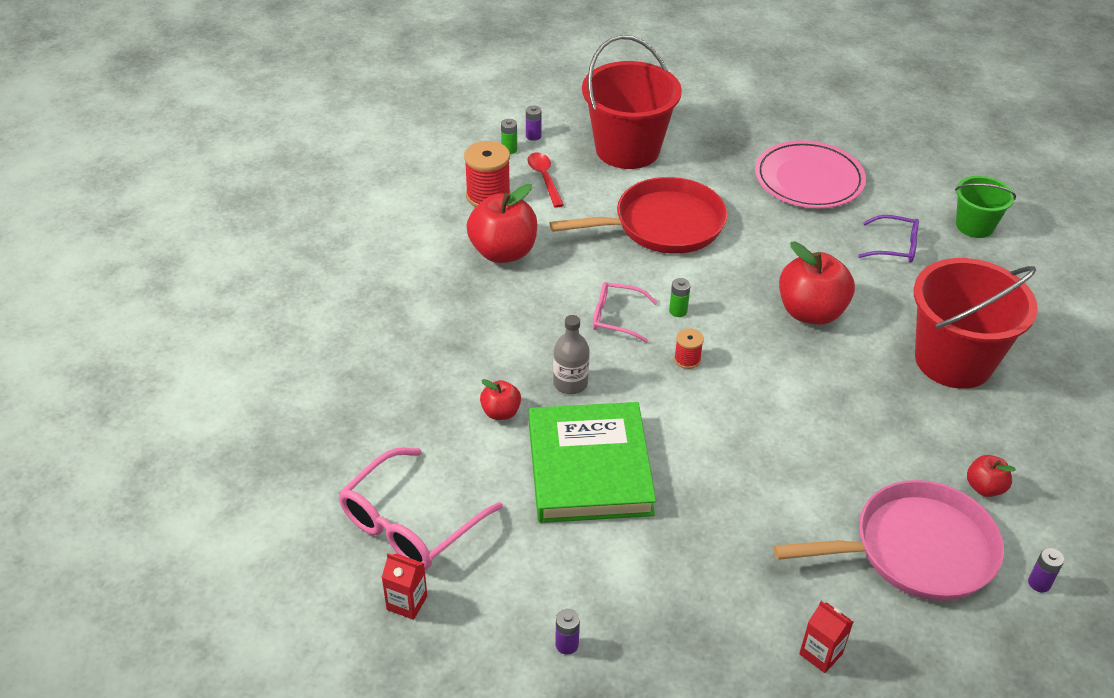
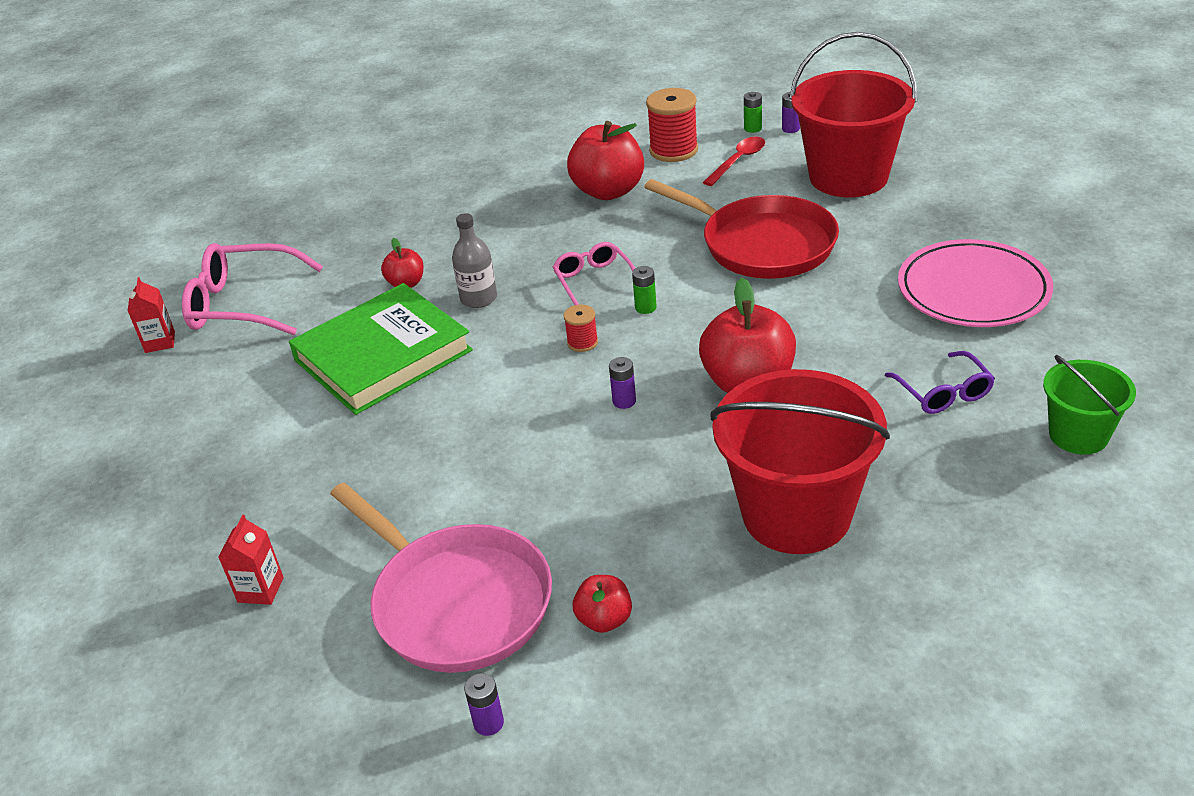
camera: 60 degrees right, 5 degrees down
(567, 644) = (170, 436): purple battery -> purple battery (624, 401)

